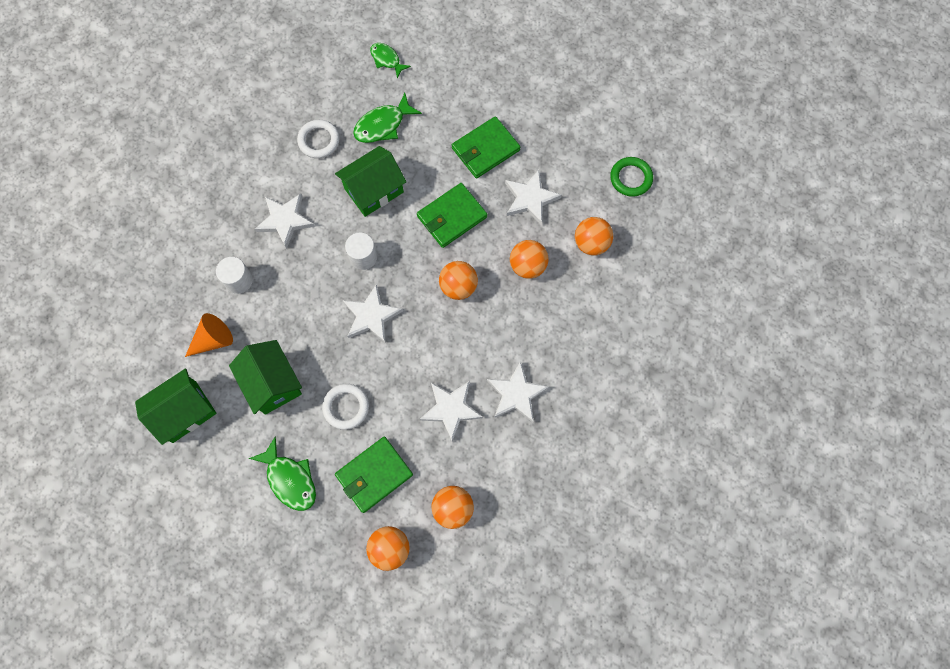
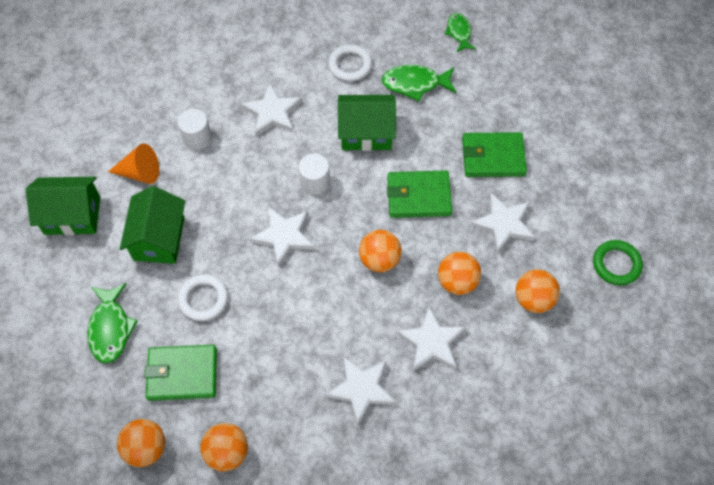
camera: 35 degrees right, 10 degrees down
(451, 409) = (292, 362): white star -> white star (431, 342)

